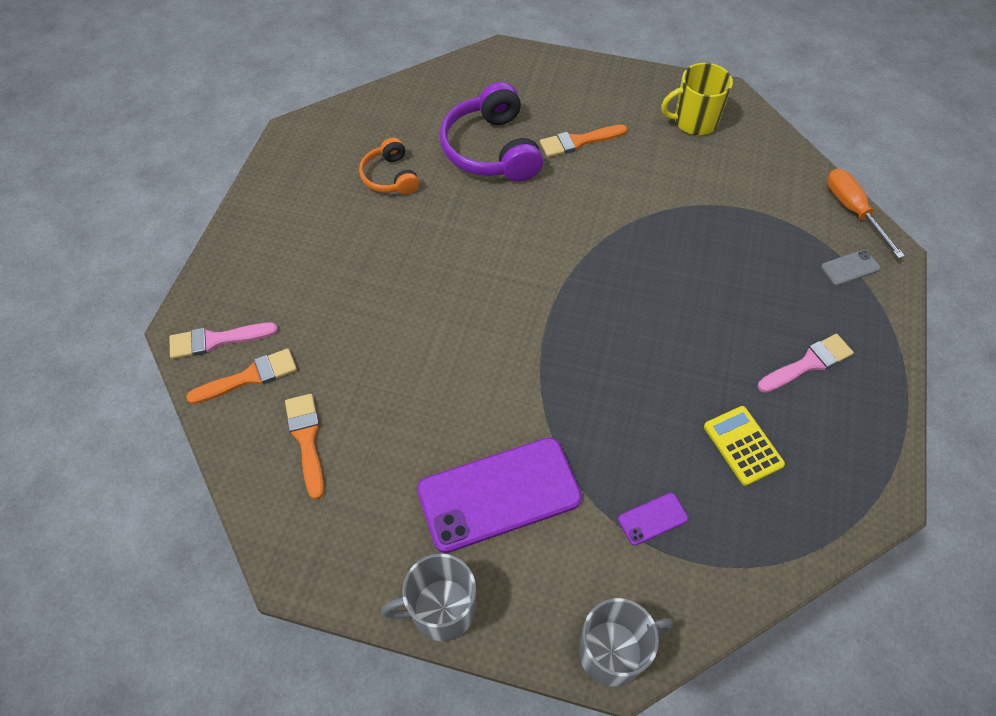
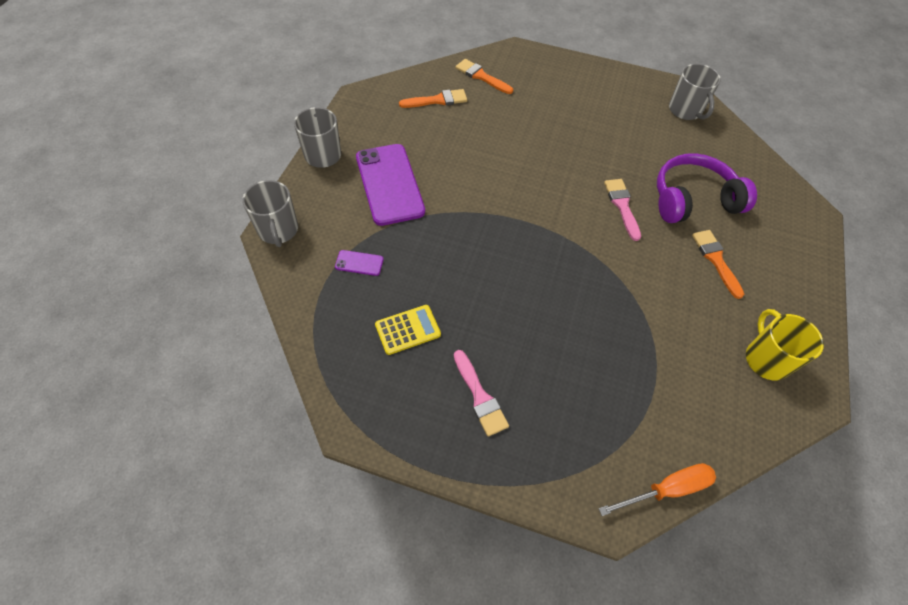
camera: 90 degrees right, 0 degrees up
(216, 340) = (507, 63): pink brush -> pink brush (622, 206)
(249, 377) = (481, 76): orange brush -> orange brush turned 150 degrees clockwise
(334, 138) = (685, 110): none -> grey mug
(390, 177) = (652, 139): orange headphones -> none
(652, 519) = (359, 263): purple phone -> purple phone turned 60 degrees counterclockwise
(850, 268) = (589, 464): grey phone -> none

